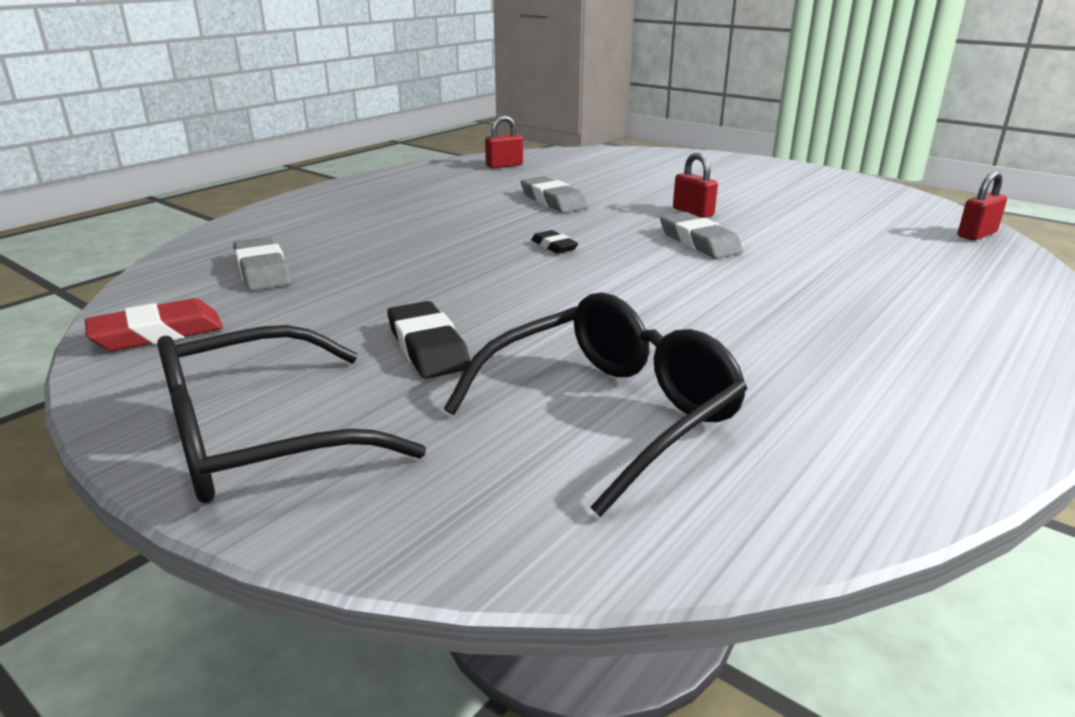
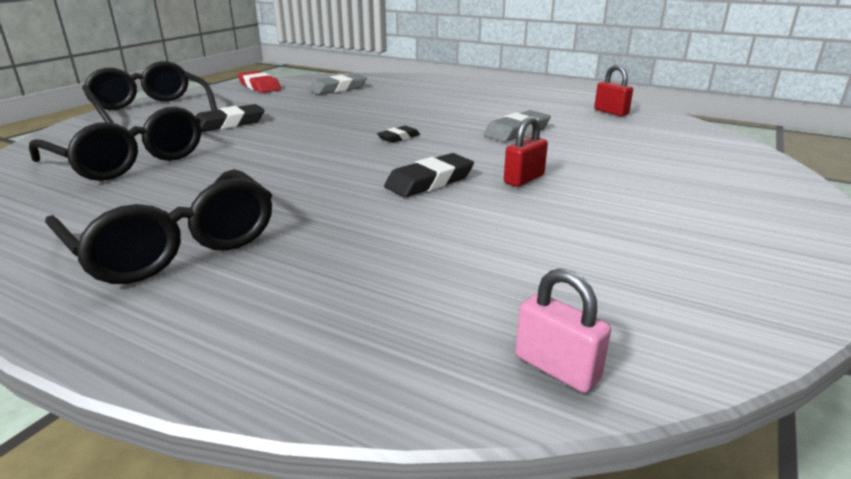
camera: 80 degrees right, 0 degrees up
(699, 242) = (429, 181): grey eraser -> black eraser
(884, 347) = (174, 244): none -> black glasses
(976, 234) = (556, 368): red padlock -> pink padlock

